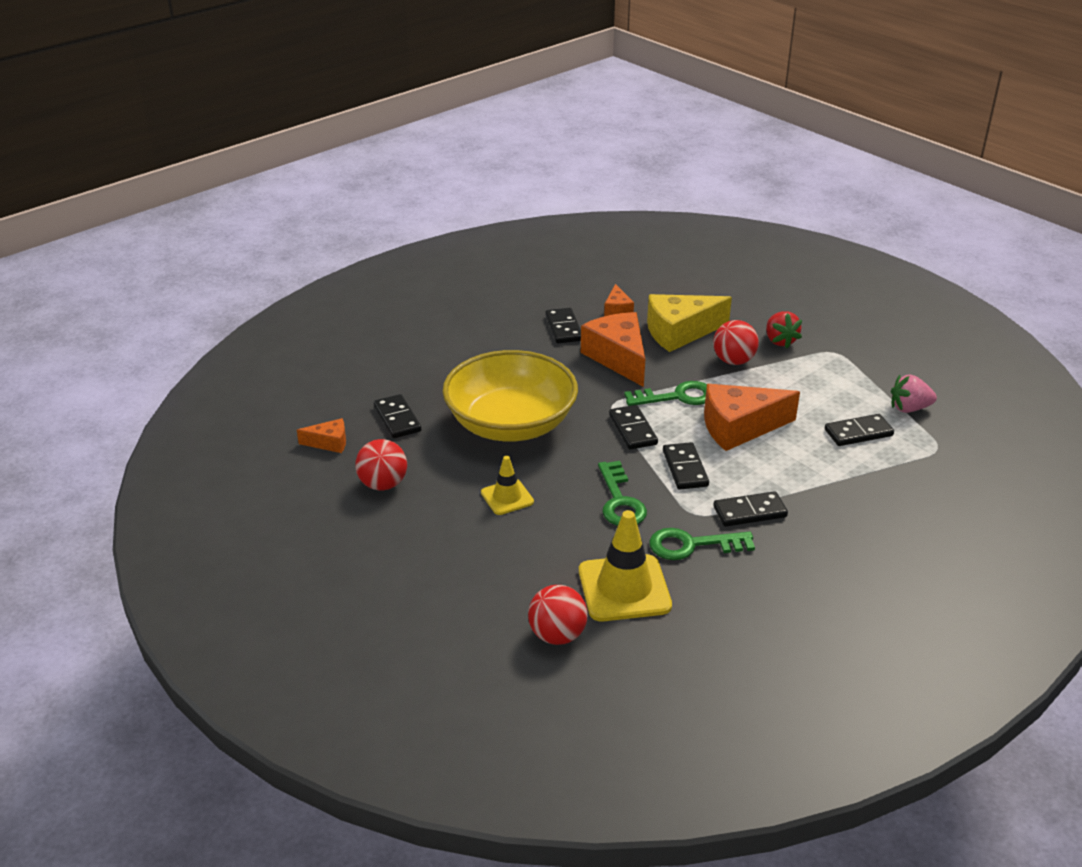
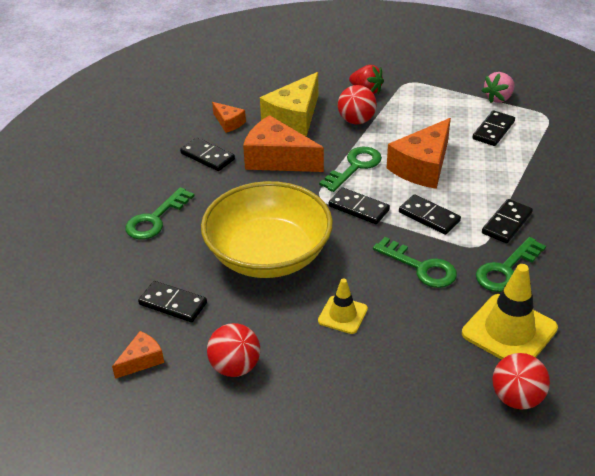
camera: 40 degrees left, 5 degrees up
(462, 354) = (155, 219): none -> green key

